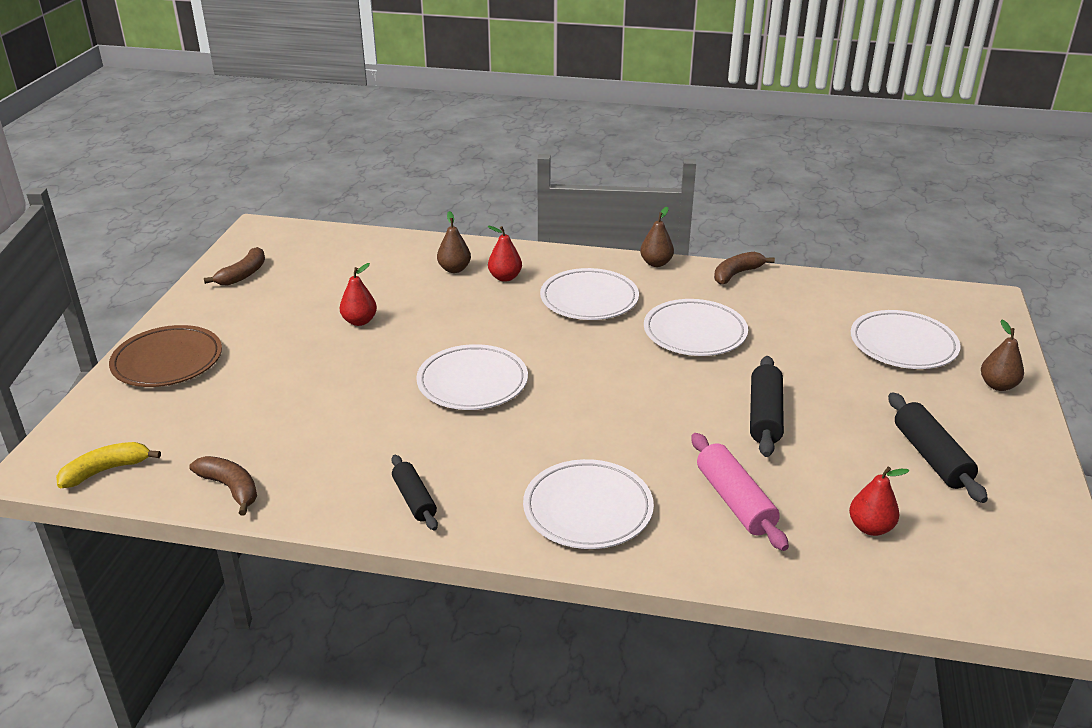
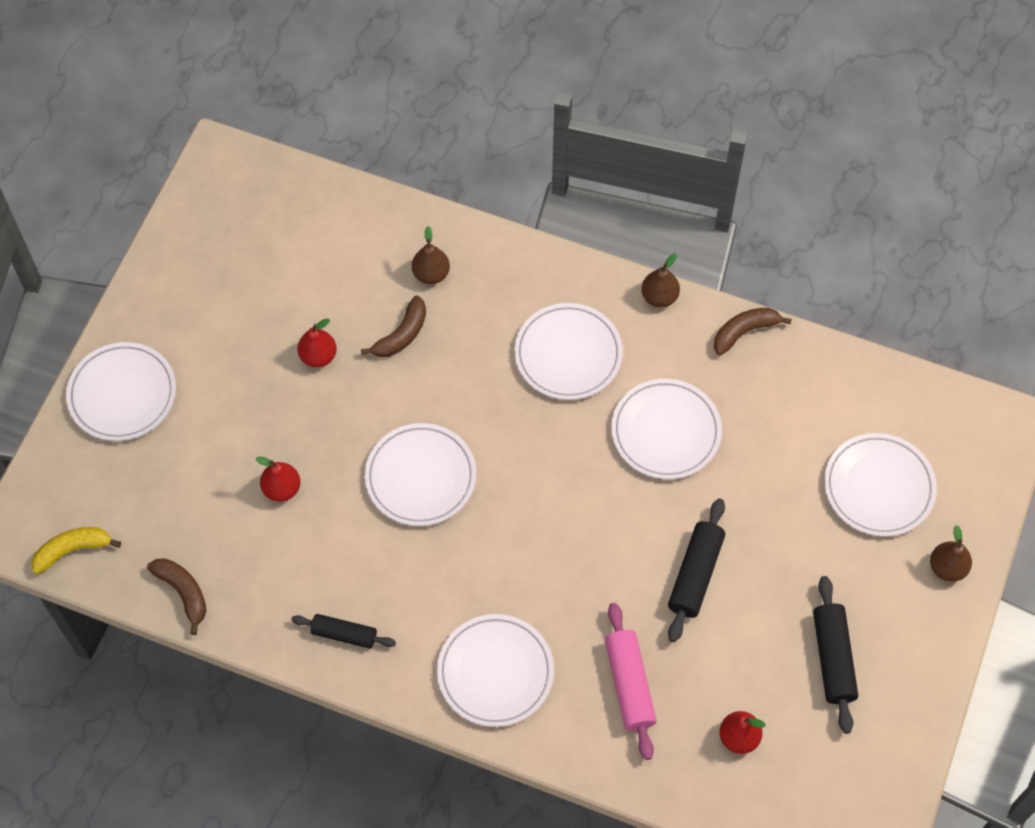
camera: 10 degrees right, 30 degrees up
(167, 361) = (122, 394): brown plate -> white plate
(243, 274) = (199, 249): brown banana -> brown banana (402, 335)
(414, 499) = (344, 634): black rolling pin -> black rolling pin turned 60 degrees counterclockwise
(505, 277) = (484, 299): red pear -> red pear (282, 489)

